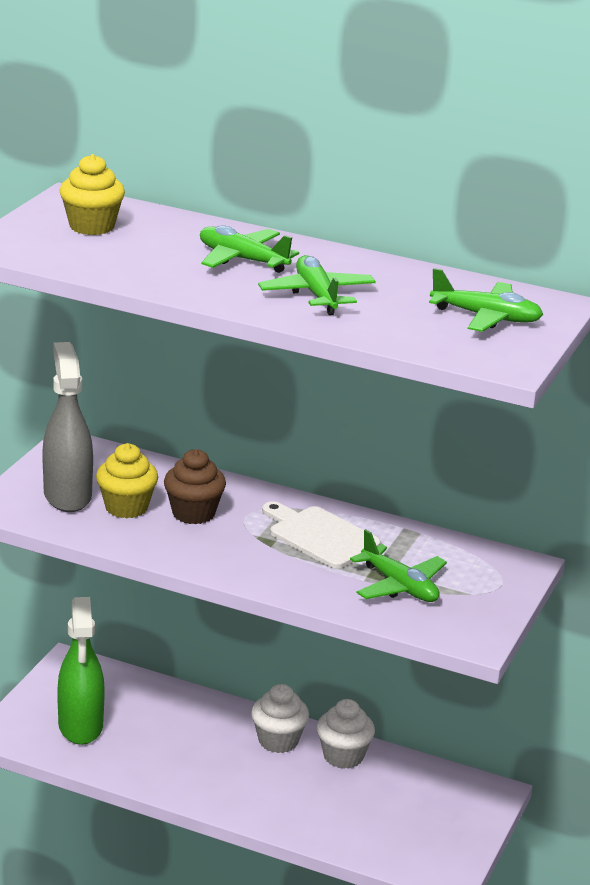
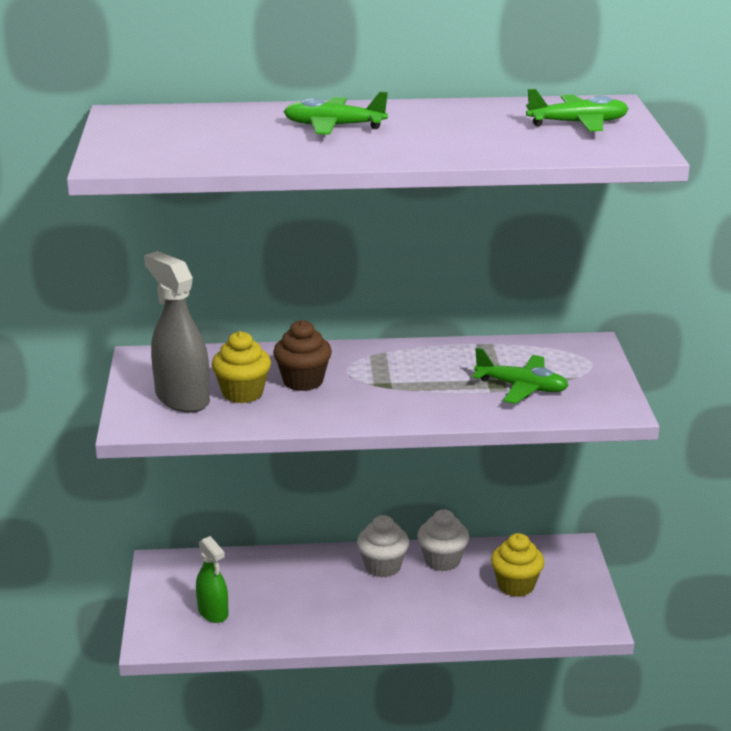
camera: 25 degrees left, 0 degrees up
(80, 726) = (213, 612): green spray bottle -> green spray bottle, size x0.63
(92, 226) = (172, 130): yellow cupcake -> yellow cupcake (516, 585)
(317, 295) = (430, 138): green plane -> none
(320, 536) = (421, 369): white cutting board -> none

